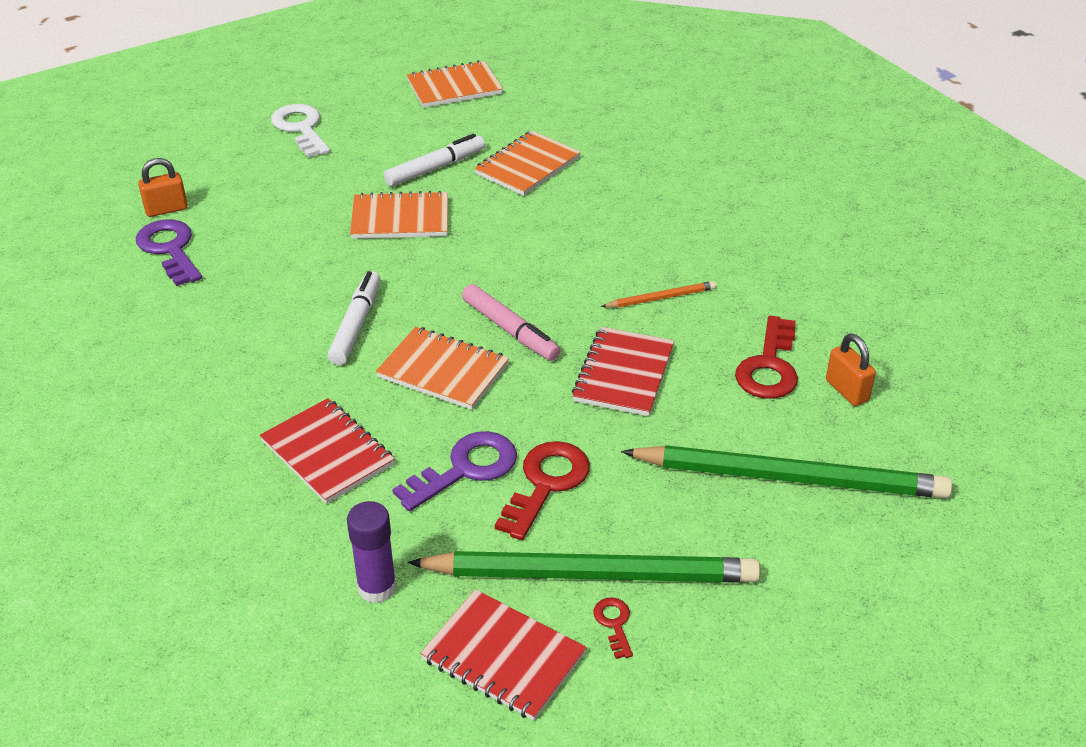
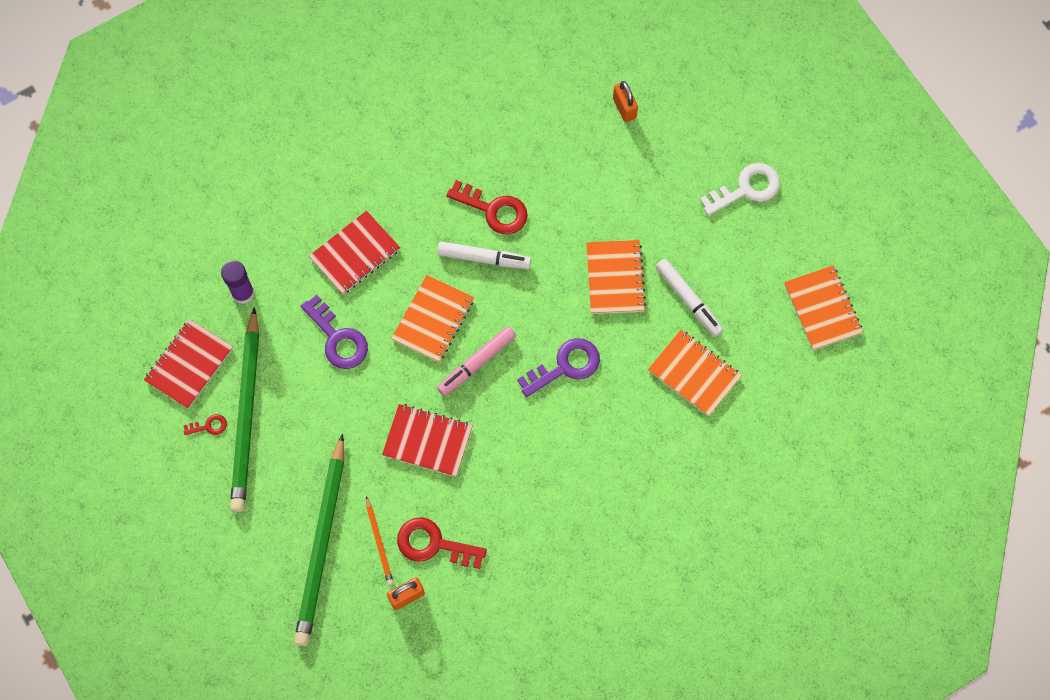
camera: 90 degrees right, 30 degrees up
(170, 249) = (573, 120): purple key -> purple key (565, 366)
(546, 484) = (323, 388): red key -> red key (494, 210)
(661, 298) = (514, 472): orange pencil -> orange pencil (379, 542)

